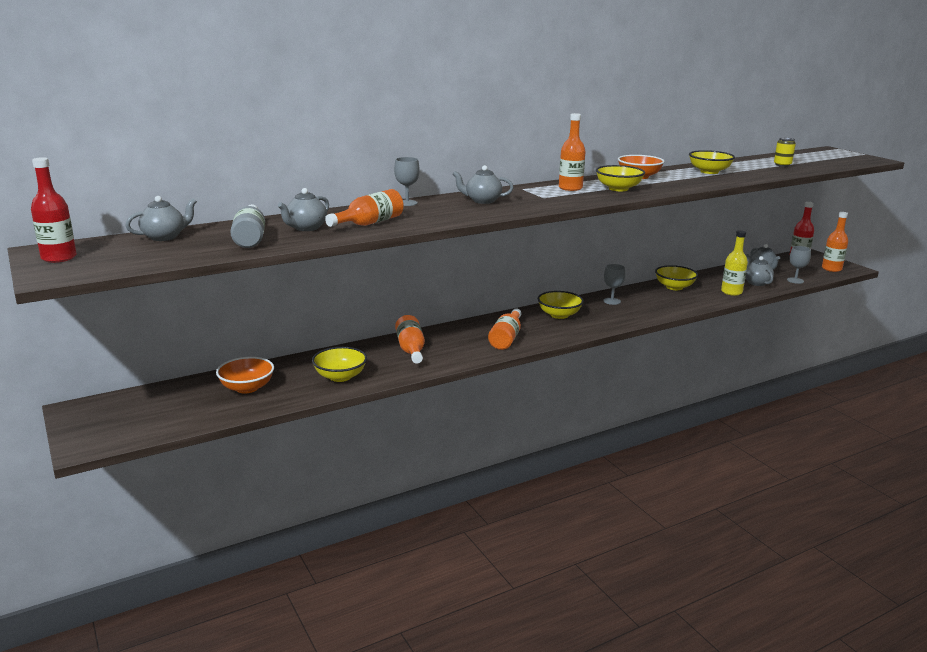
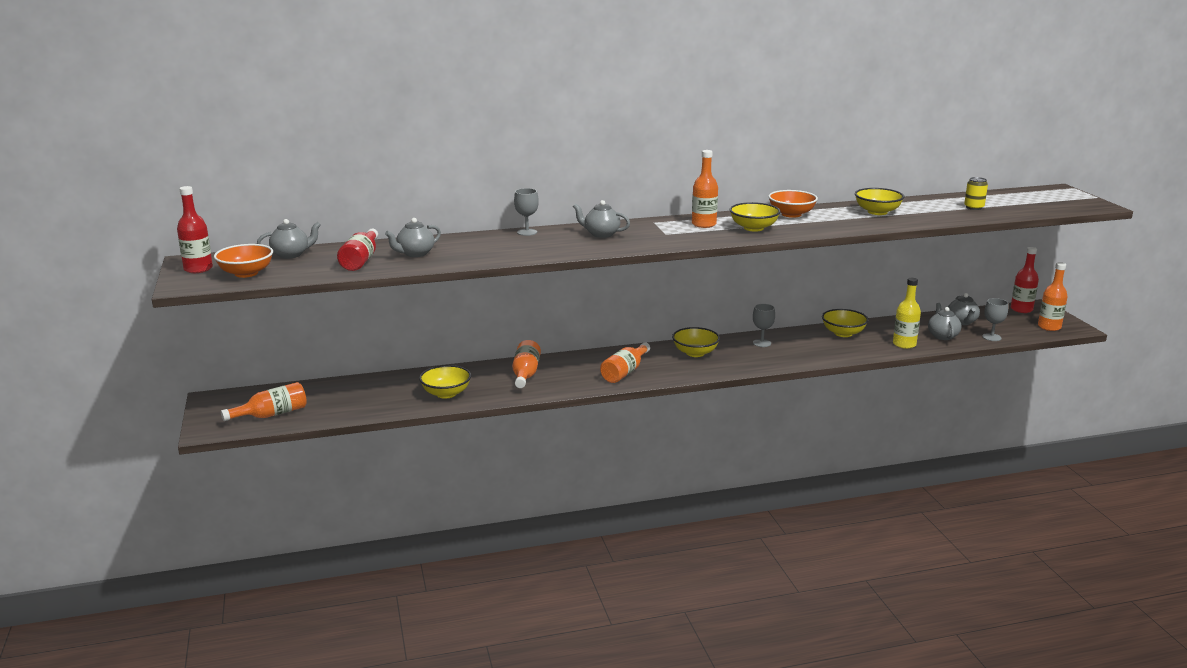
camera: 15 degrees right, 0 degrees up
(247, 388) = (359, 395): orange bowl -> orange bowl (246, 273)
(250, 237) = (361, 260): grey bottle -> red bottle
(369, 223) = (474, 252): orange bottle -> orange bottle (271, 414)

